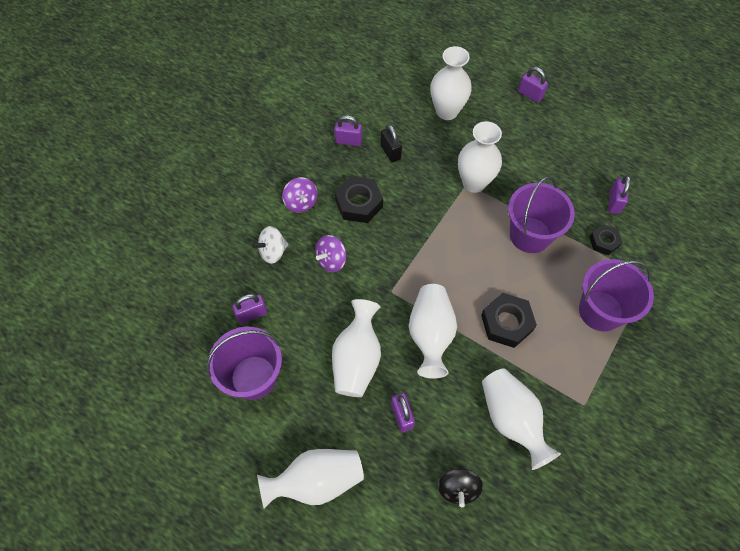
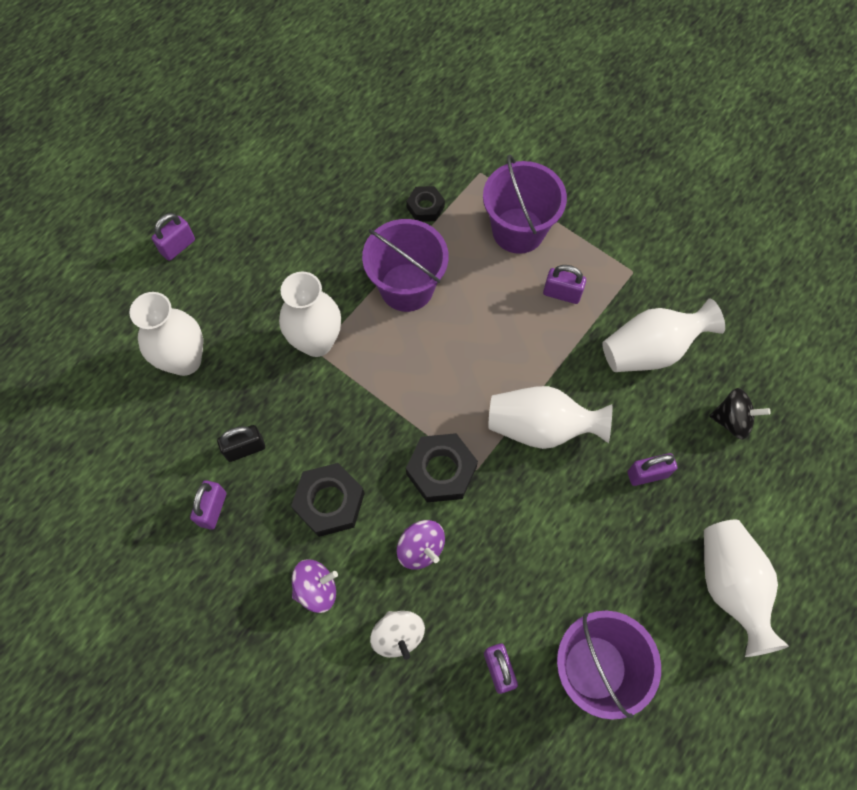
camera: 85 degrees left, 5 degrees up
(357, 359) = (571, 524): white vase -> none
(506, 323) = (529, 335): black nut -> black nut (441, 470)
(614, 202) = (370, 184): purple padlock -> purple padlock (562, 293)

